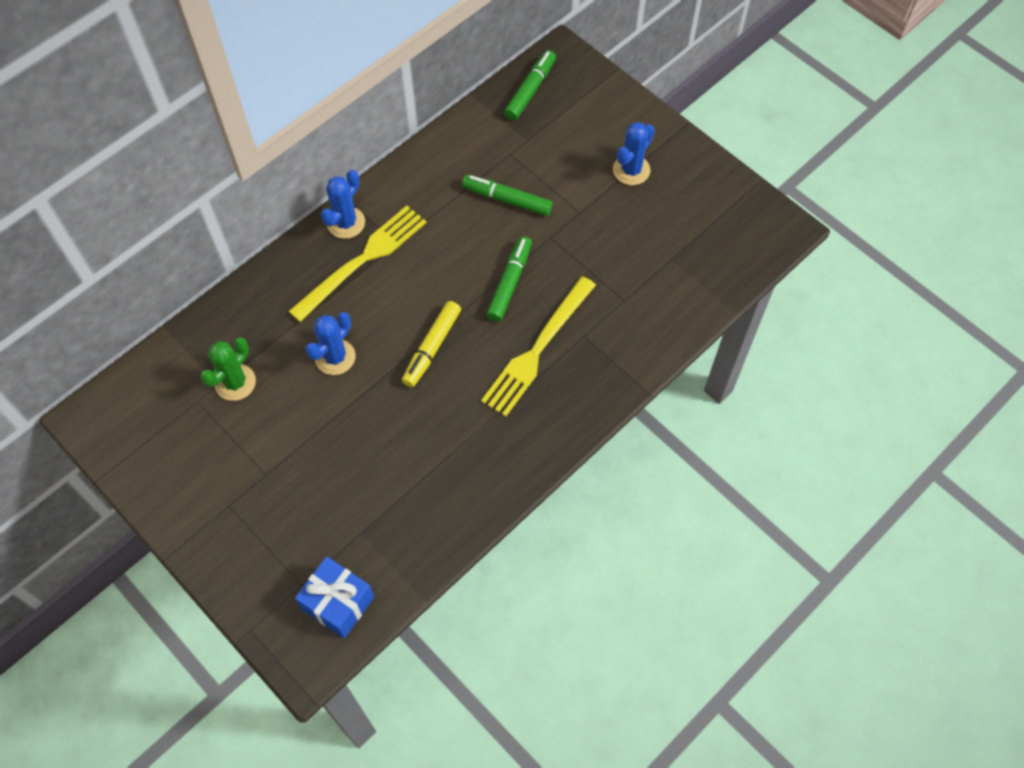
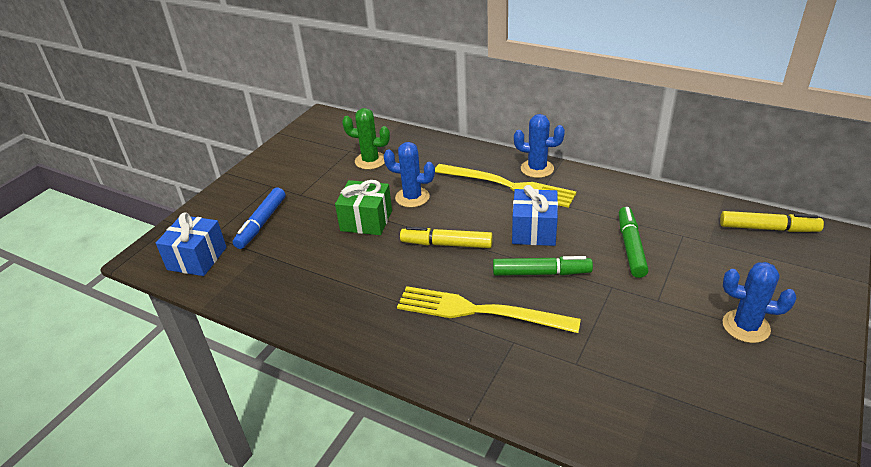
camera: 75 degrees right, 25 degrees down
(304, 525) = (261, 223): none -> blue marker
(355, 413) = (366, 221): none -> green gift
(447, 265) = (534, 231): none -> blue gift
(530, 90) = (768, 228): green marker -> yellow marker

